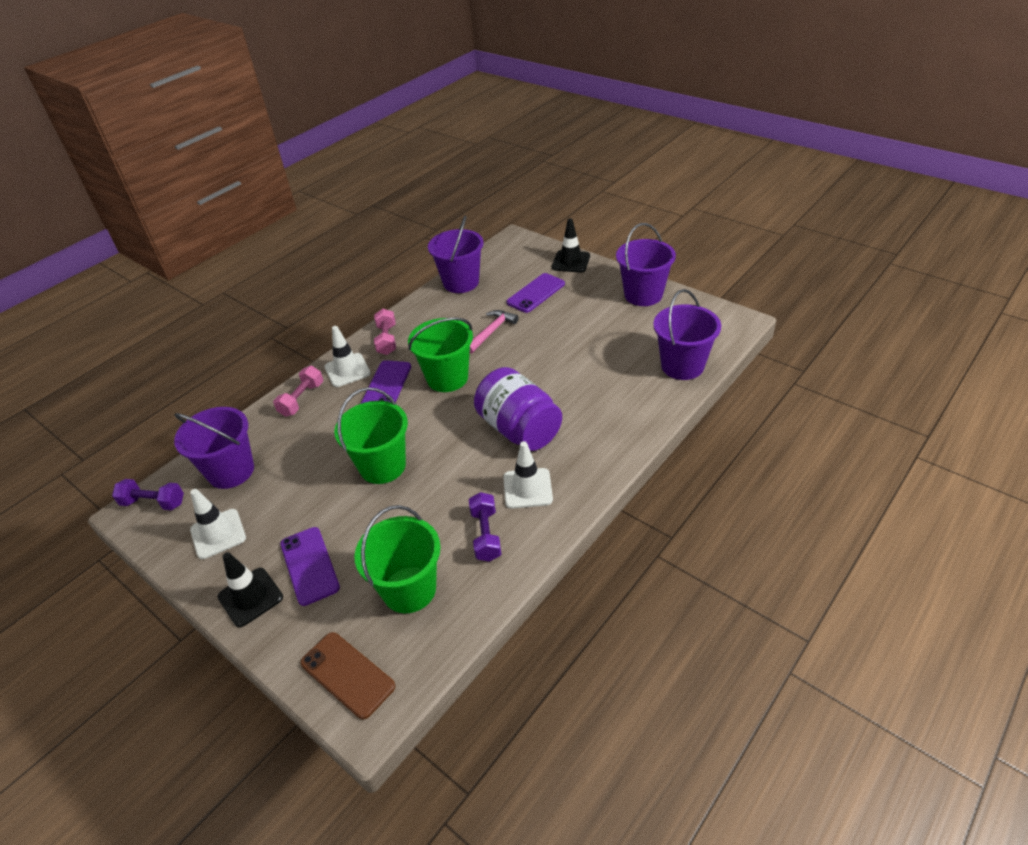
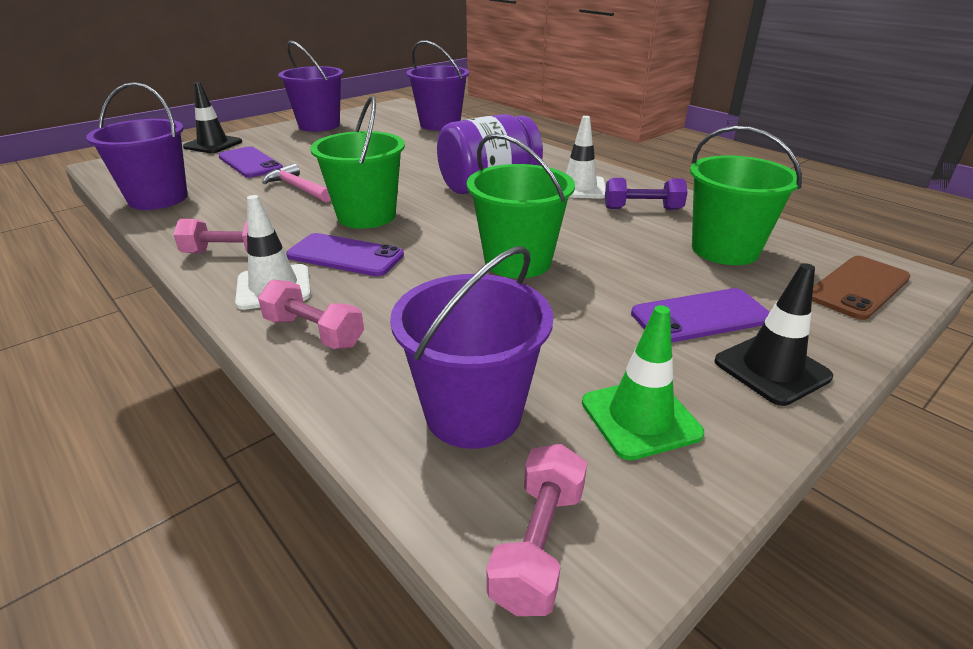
camera: 85 degrees left, 10 degrees down
(153, 503) = (538, 544): purple dumbbell -> pink dumbbell
(218, 534) = (640, 418): white traffic cone -> green traffic cone

